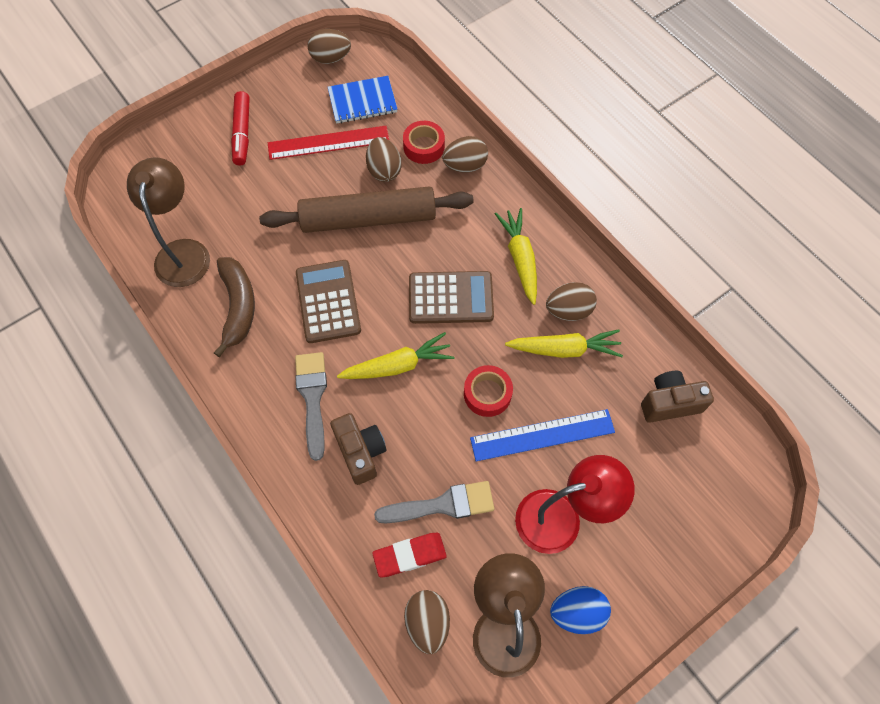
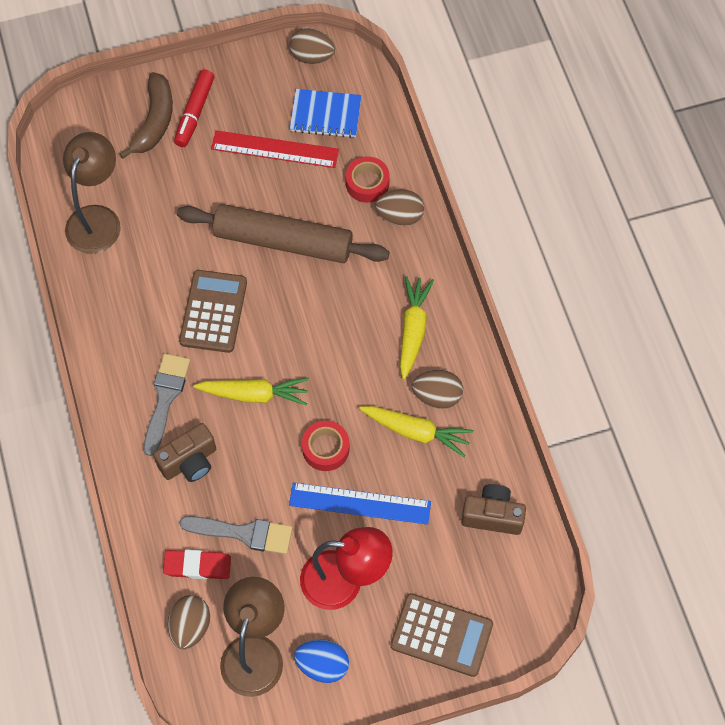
camera: 20 degrees right, 0 degrees up
(238, 307) = (129, 289): brown banana -> brown banana (154, 121)
(360, 452) = (189, 462): brown camera -> brown camera turned 60 degrees clockwise
(384, 170) = (318, 196): brown egg -> none
(450, 298) = (329, 346): brown calculator -> brown calculator (441, 635)

